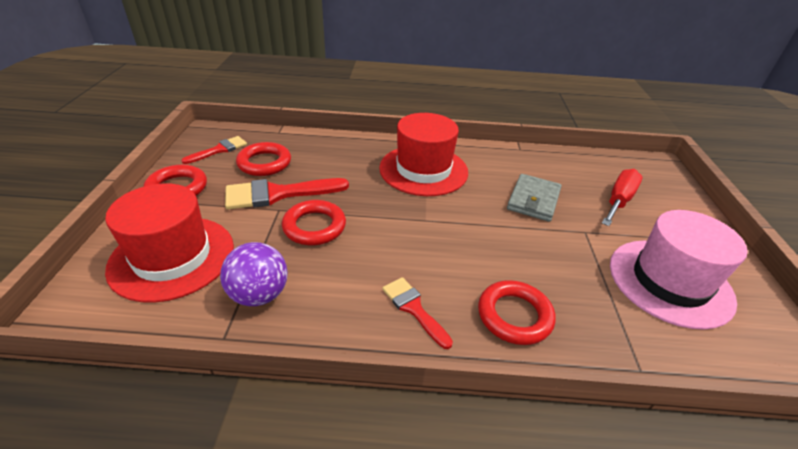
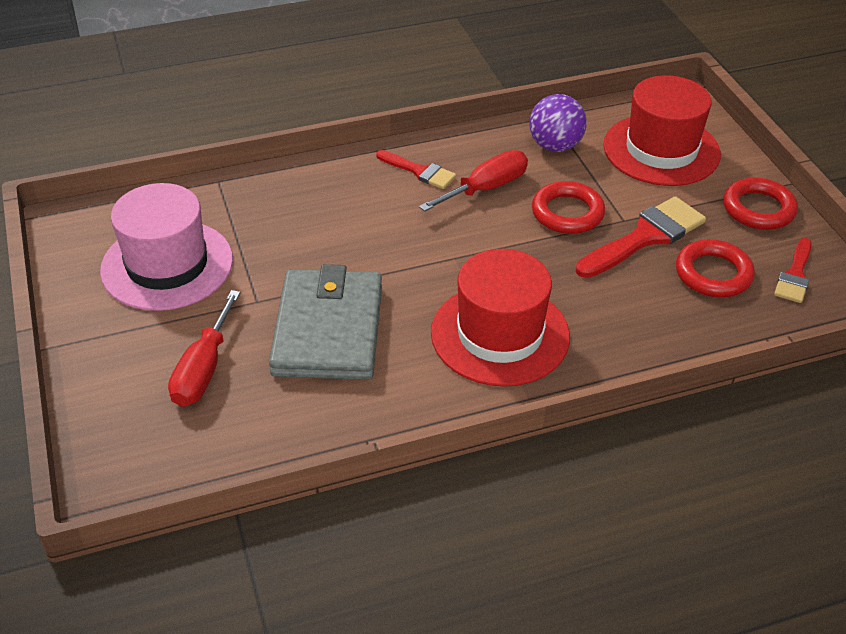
camera: 160 degrees right, 5 degrees up
(362, 269) = (486, 188): none -> red screwdriver
(514, 316) = (329, 190): red ring -> none
(533, 200) = (328, 330): grey wallet -> grey wallet, size x1.60

